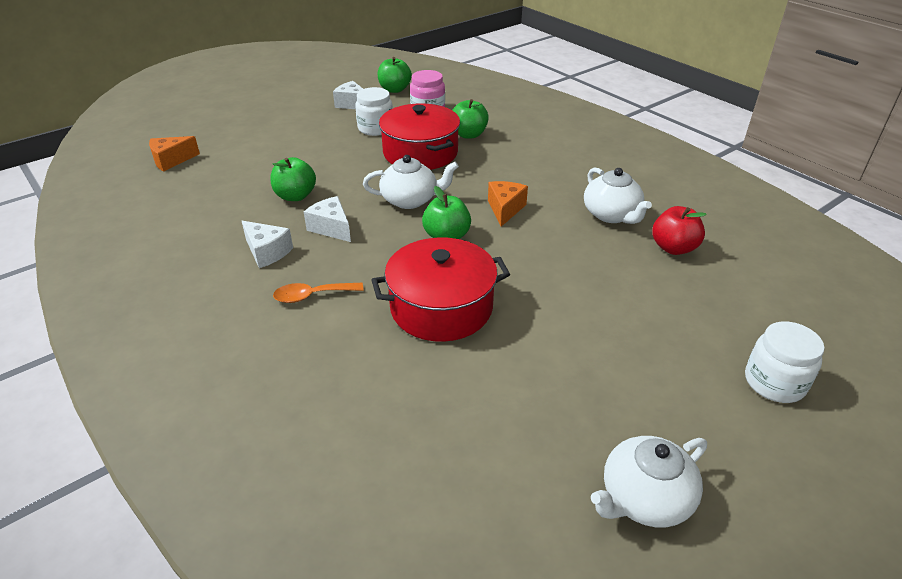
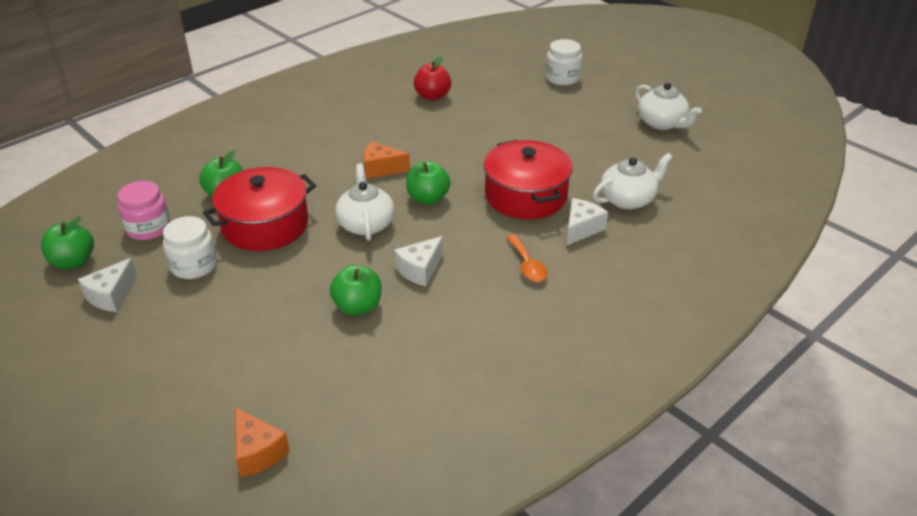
camera: 95 degrees left, 0 degrees up
(267, 252) = (467, 307): white cheese -> white cheese (581, 229)
(611, 215) = (388, 118): white teapot -> white teapot (628, 199)

